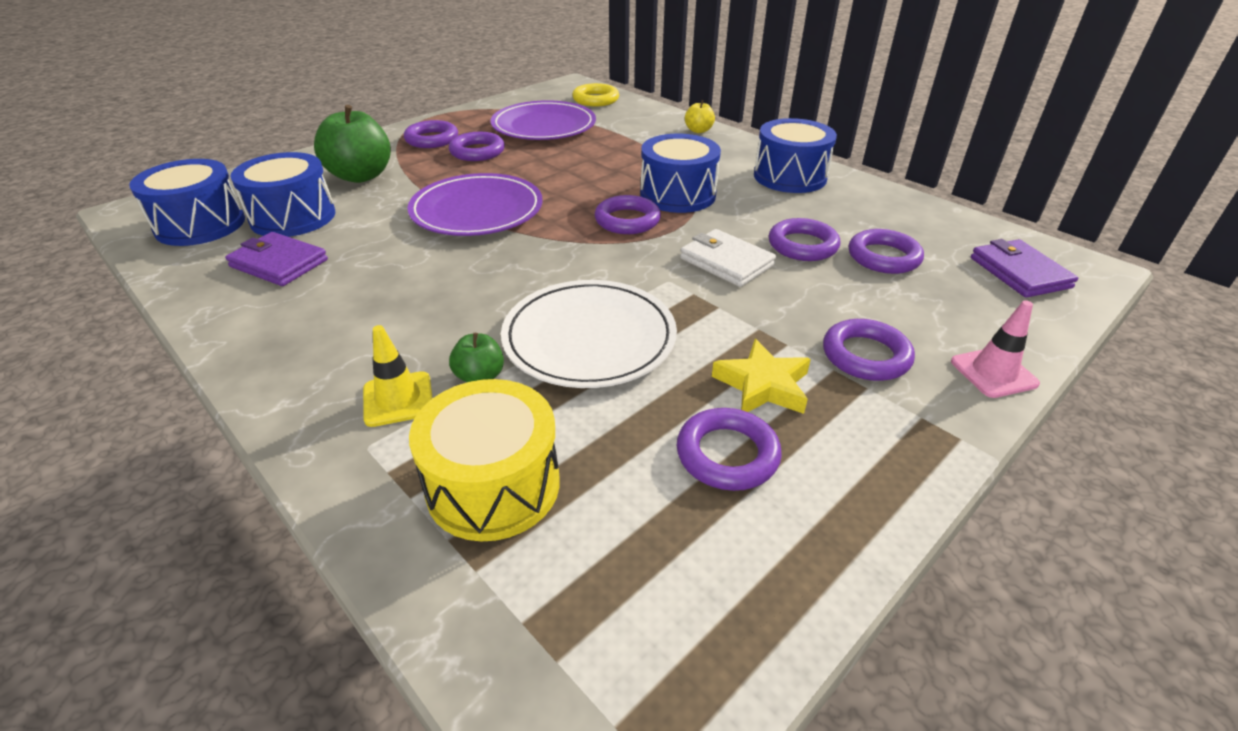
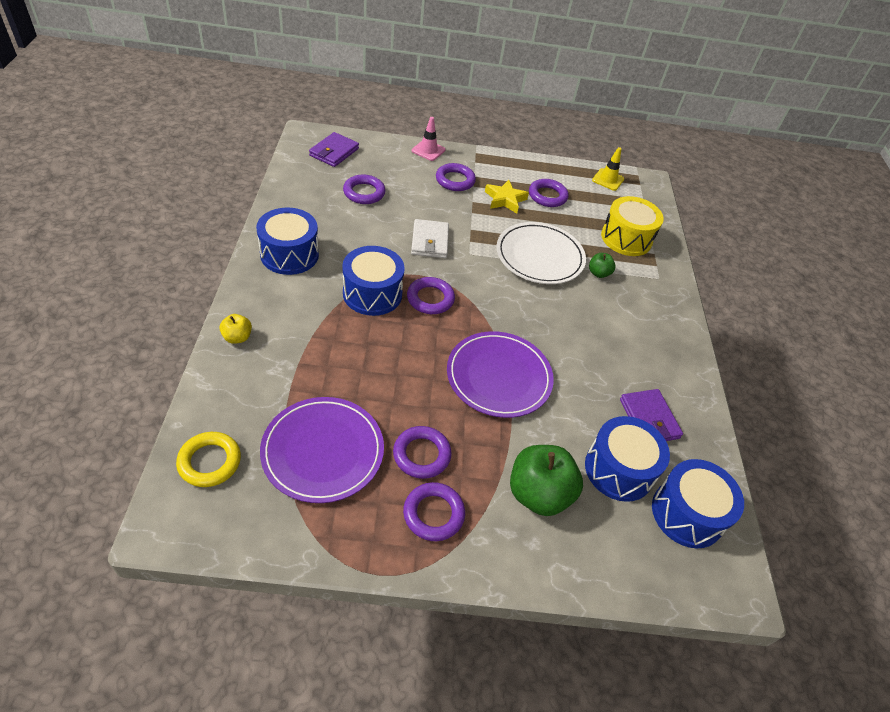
camera: 140 degrees left, 10 degrees up
(398, 399) = (636, 287): yellow traffic cone -> yellow traffic cone (608, 180)
(802, 245) = (382, 221): purple ring -> none

